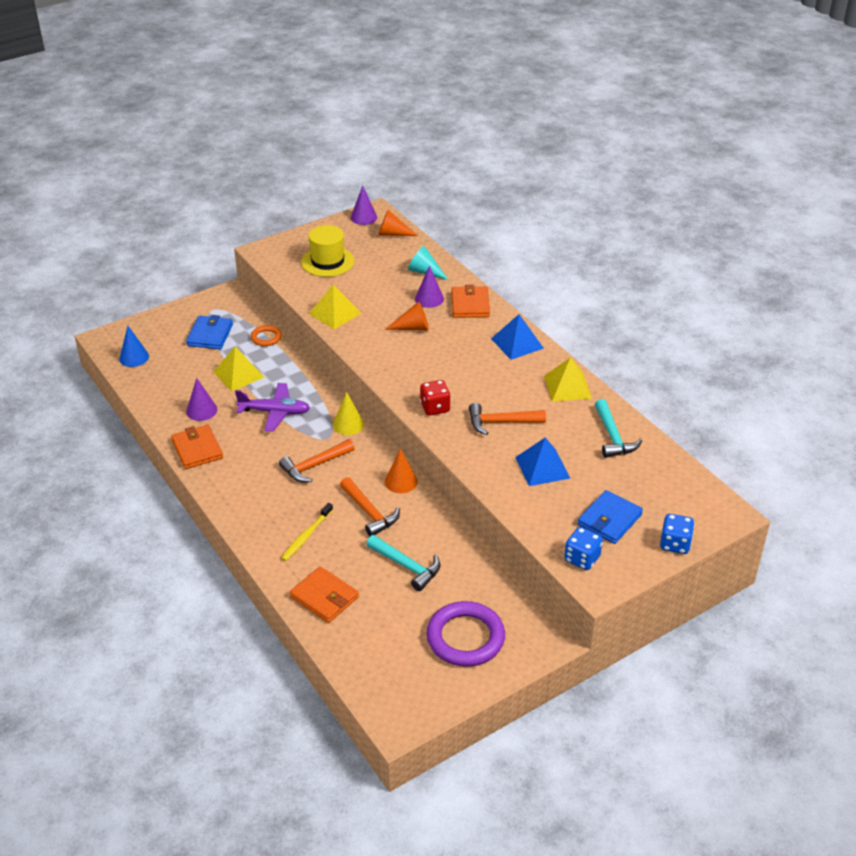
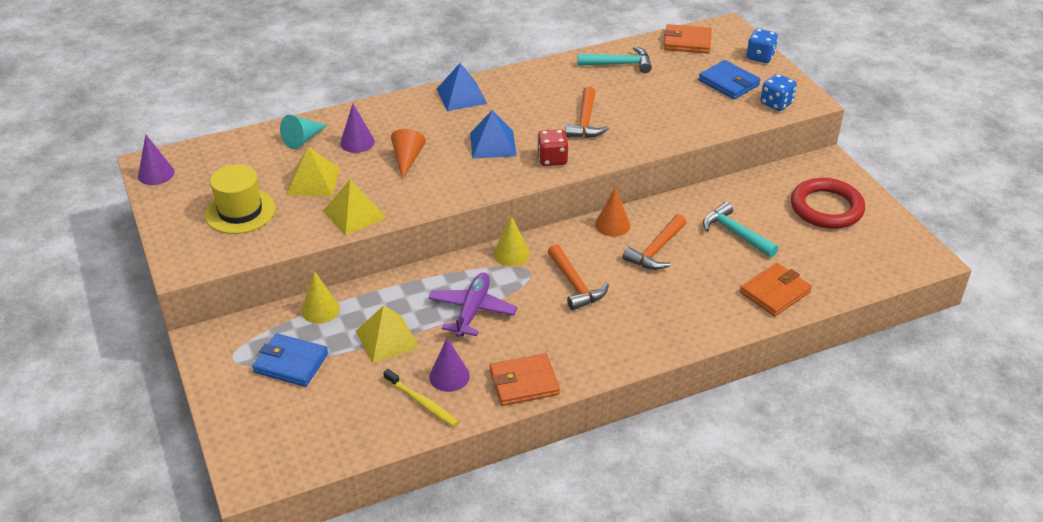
camera: 80 degrees left, 0 degrees up
(134, 357) = (309, 444): blue cone -> none
(266, 338) = (320, 310): orange ring -> yellow cone
(306, 536) = (686, 299): yellow toothbrush -> yellow toothbrush (422, 403)
(370, 512) = (656, 250): orange hammer -> orange hammer turned 150 degrees clockwise
(393, 234) = (208, 155): orange cone -> none
(407, 566) = (735, 233): turquoise hammer -> turquoise hammer turned 90 degrees counterclockwise
(465, 638) = (826, 208): purple ring -> red ring
(470, 305) = (381, 116): orange wallet -> orange wallet (687, 42)
(542, 467) = (655, 107): blue pyramid -> blue pyramid (492, 144)
(567, 387) = (541, 77): yellow pyramid -> yellow pyramid (313, 181)

